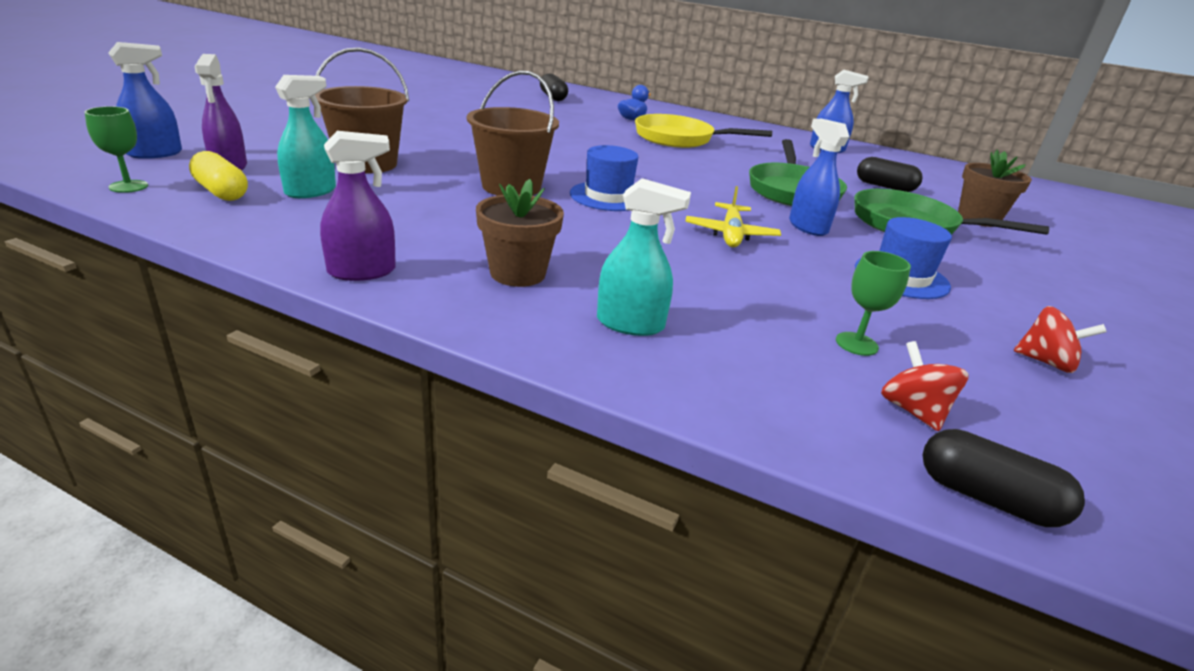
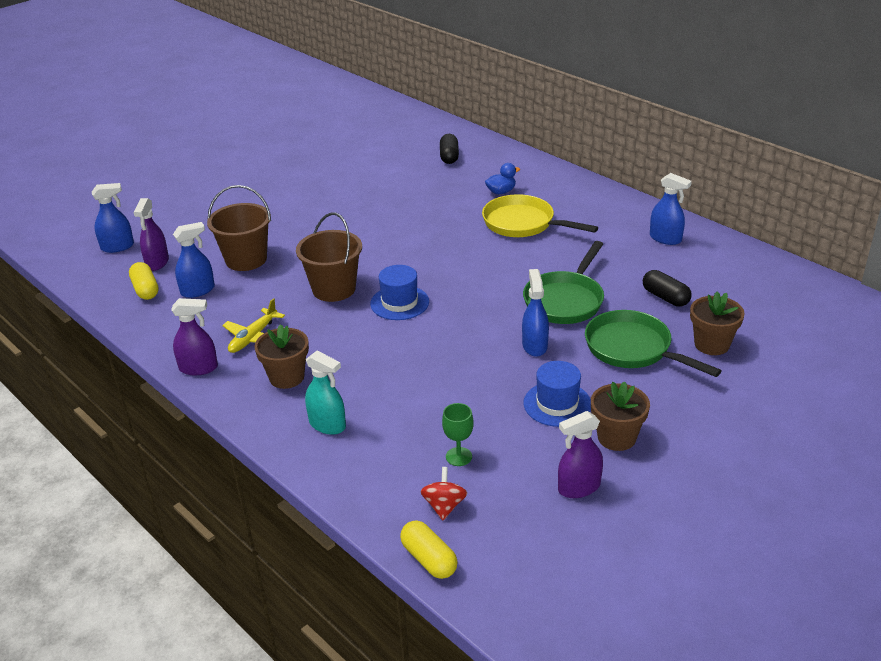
camera: 25 degrees right, 5 degrees up
(128, 186) = (96, 282): green goblet -> none
(311, 191) = (198, 290): turquoise spray bottle -> blue spray bottle
(731, 234) = (462, 350): yellow plane -> yellow plane (253, 337)
(987, 498) = (429, 559): black capsule -> yellow capsule
(1009, 304) = (616, 437): none -> brown flower pot
(1046, 362) = (579, 487): red spinning top -> purple spray bottle

